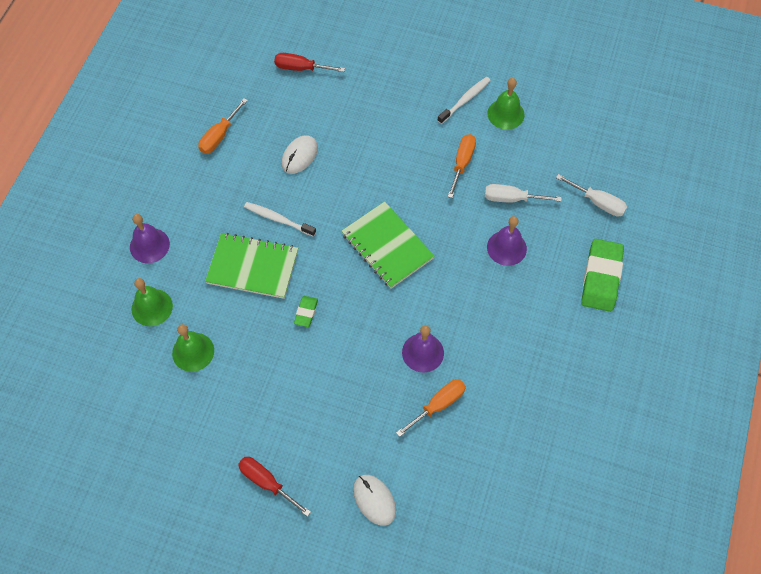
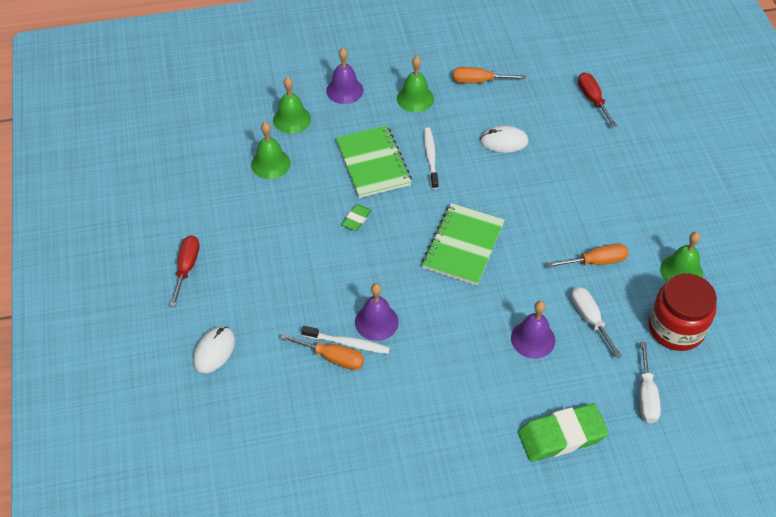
camera: 60 degrees right, 10 degrees down
(202, 194) = (415, 98): none -> green bell
(306, 312) = (356, 219): green eraser -> green eraser turned 45 degrees counterclockwise
(465, 100) = (667, 232): white toothbrush -> white toothbrush (348, 343)
(552, 148) = (676, 328): none -> red jar

